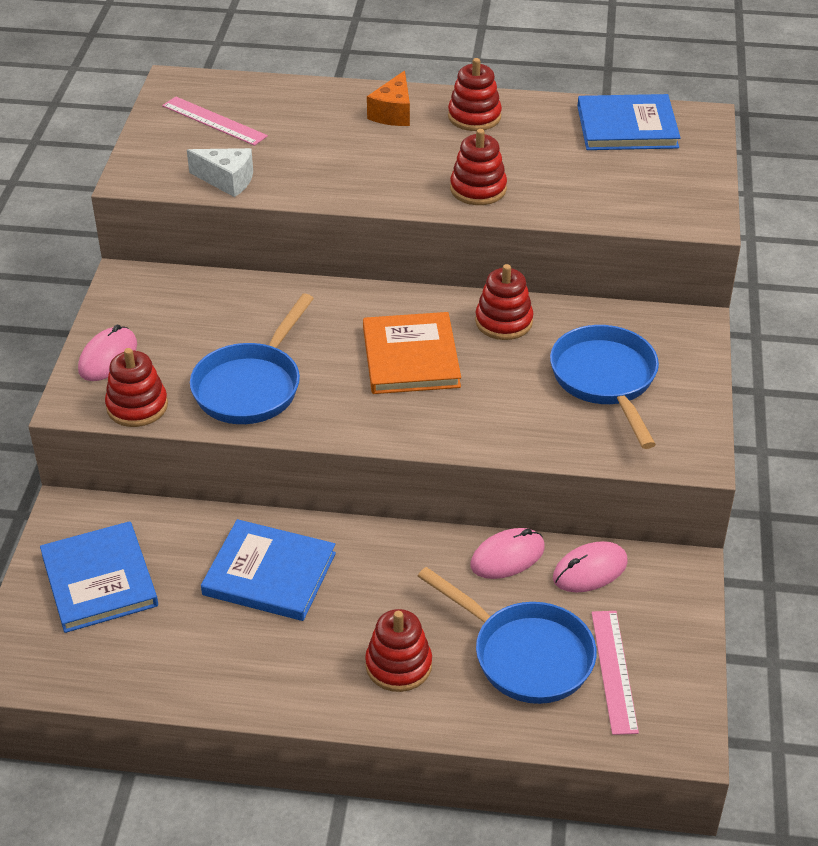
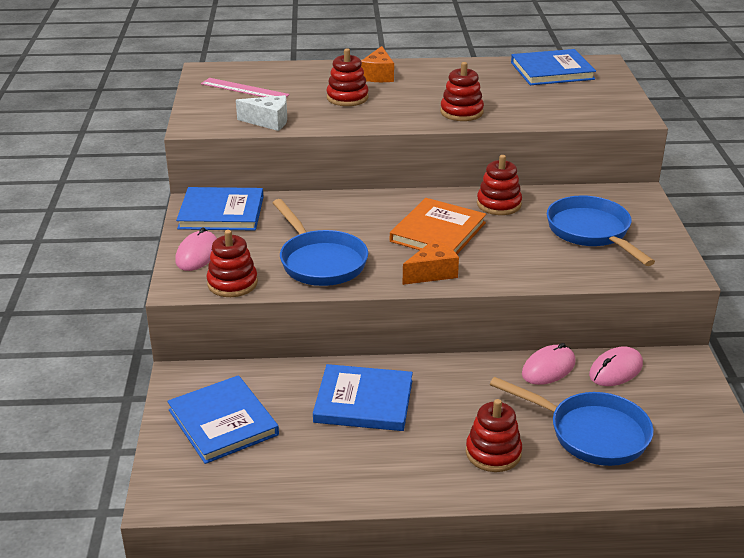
camera: 10 degrees left, 10 degrees down
(154, 296) = (221, 212): none -> blue book
(251, 386) = (320, 261): blue pan -> blue pan turned 45 degrees counterclockwise
(382, 420) = (432, 273): none -> orange cheese
(411, 357) = (438, 232): orange book -> orange book turned 45 degrees clockwise
(474, 117) = (439, 73): red stacking toy -> red stacking toy (347, 98)
(614, 671) = (665, 436): pink ruler -> none

